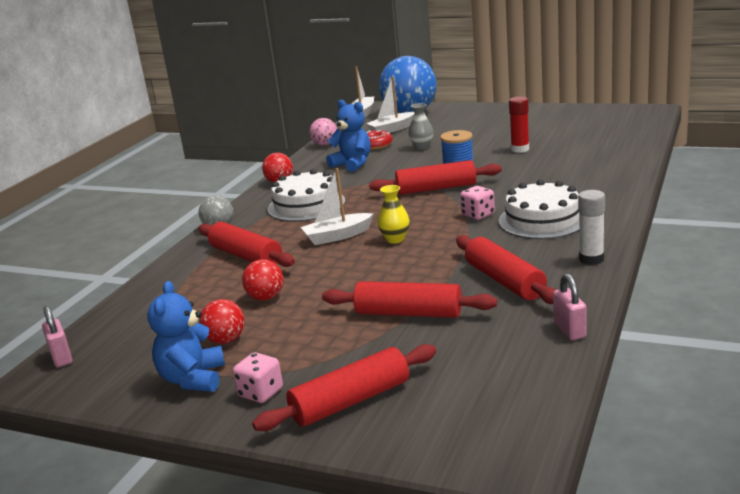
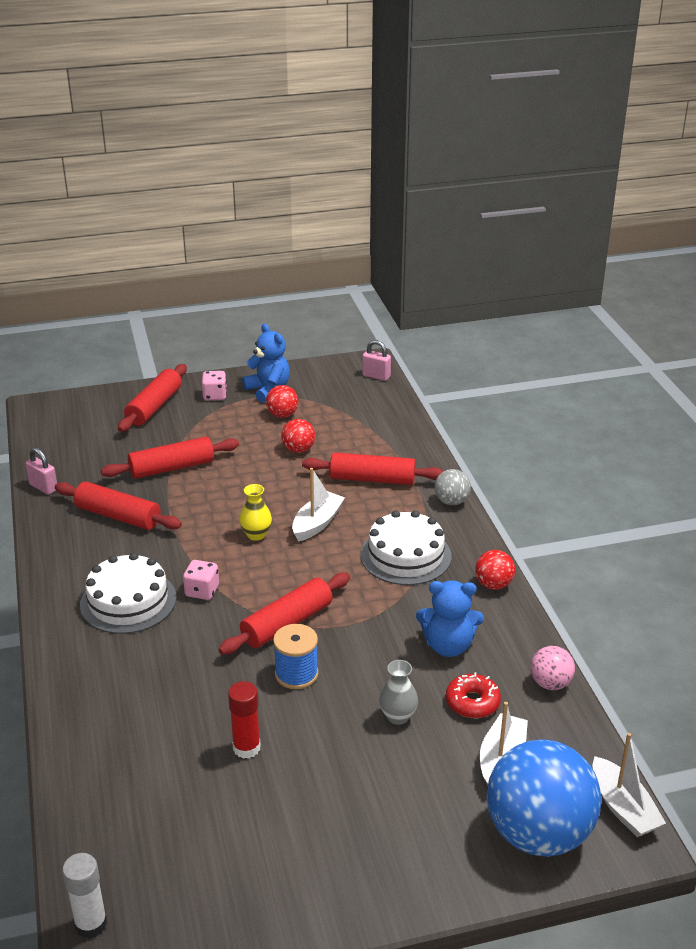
camera: 140 degrees right, 10 degrees up
(591, 259) = (55, 560): white glue stick -> white glue stick (91, 924)

